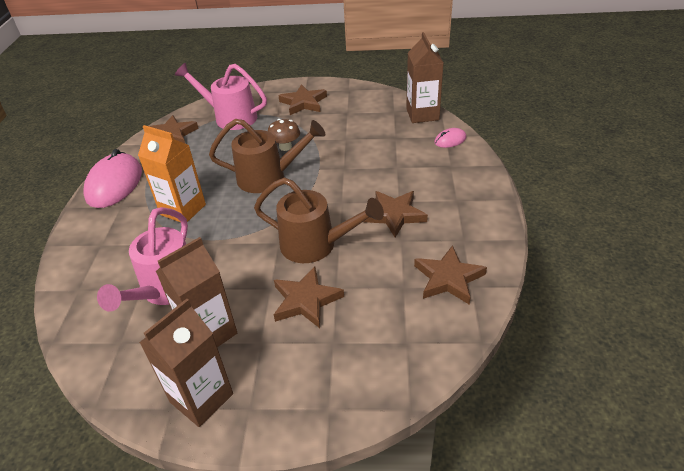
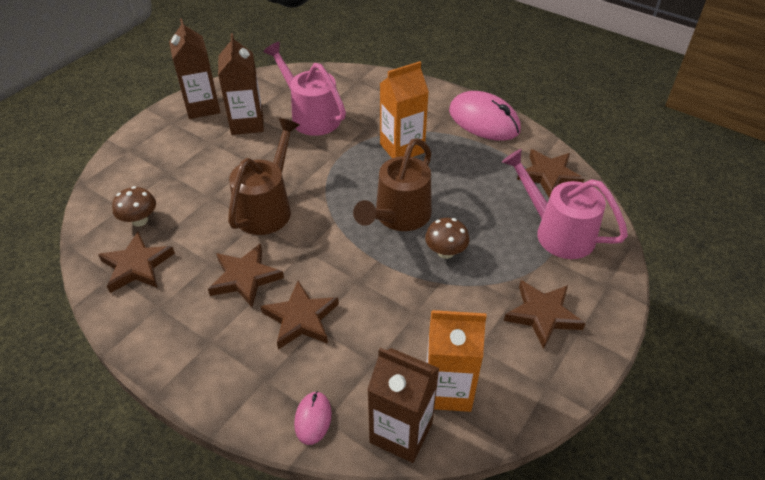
camera: 120 degrees right, 5 degrees up
(230, 117) = (556, 231): pink watering can -> pink watering can turned 105 degrees counterclockwise
(306, 300) = (219, 176): brown star -> brown star (301, 318)
(316, 245) = (267, 207): brown watering can -> brown watering can turned 150 degrees clockwise
(383, 112) = (448, 389): none -> orange carton
(406, 315) = (140, 220): none -> brown mushroom

